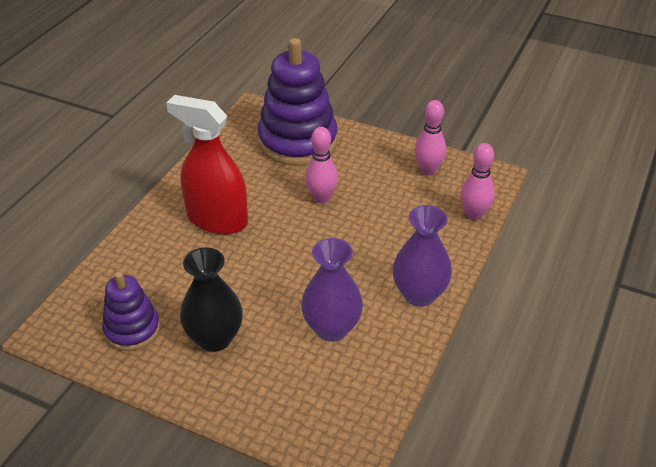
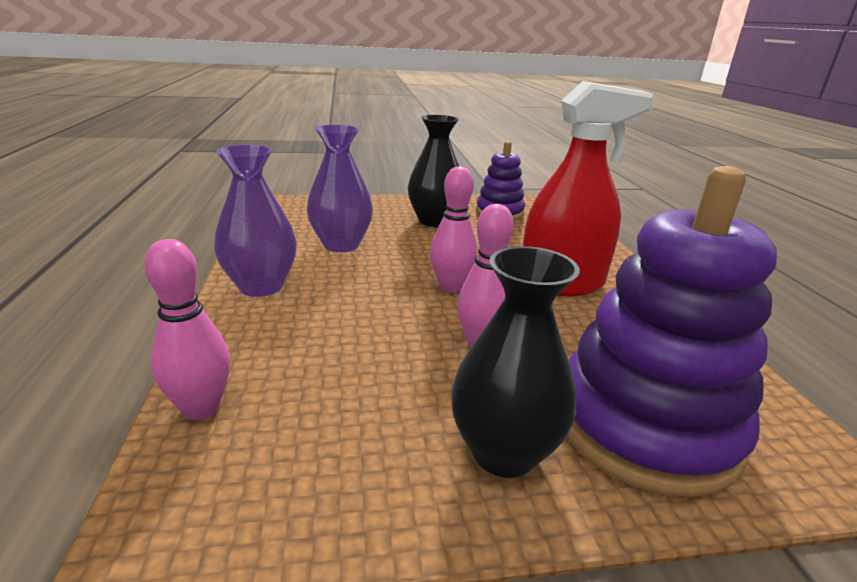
camera: 145 degrees right, 15 degrees down
(363, 154) = (504, 452): none -> black vase
(428, 170) = (339, 473): pink bowling pin -> pink bowling pin (451, 287)

